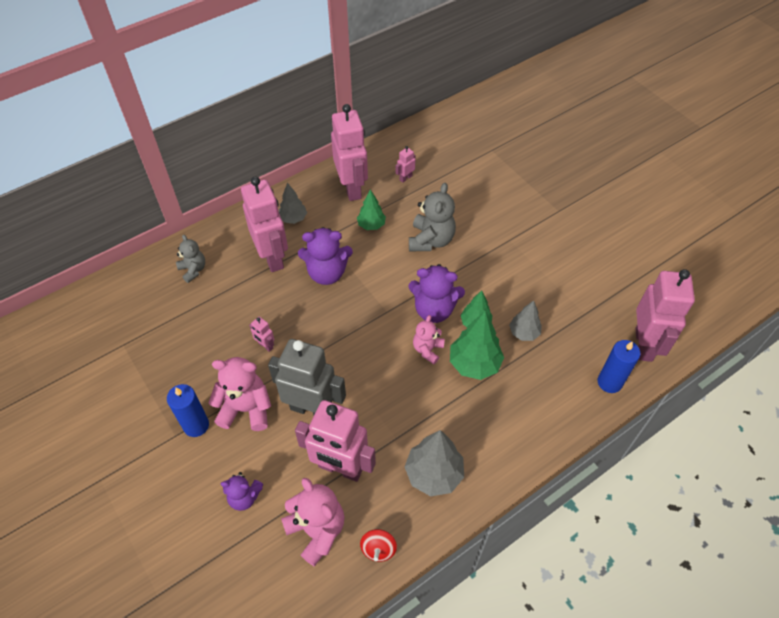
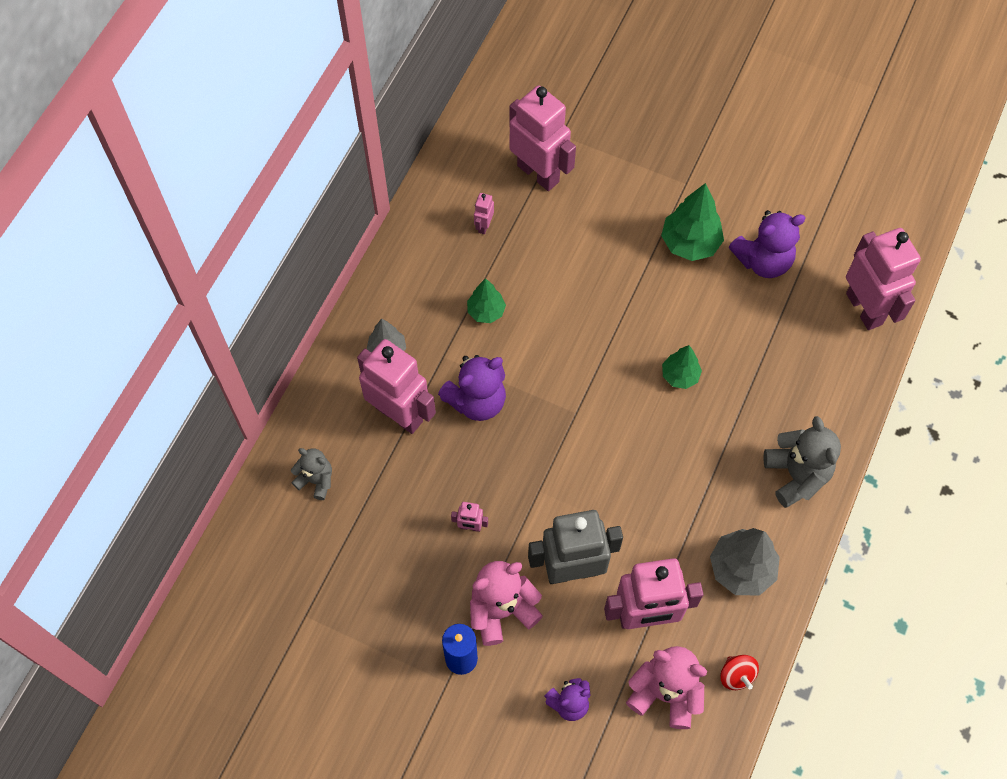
camera: 30 degrees left, 10 degrees up
(352, 188) = (429, 272): pink robot -> pink robot (538, 173)
(427, 350) = (649, 435): pink teddy bear -> none
(431, 240) = (567, 296): grey teddy bear -> grey teddy bear (796, 475)
(434, 310) = (626, 383): purple teddy bear -> purple teddy bear (763, 261)
(474, 364) = (708, 425): green tree -> green tree (690, 243)
(524, 333) = (737, 360): grey tree -> none
(609, 382) = (854, 371): blue candle -> none

